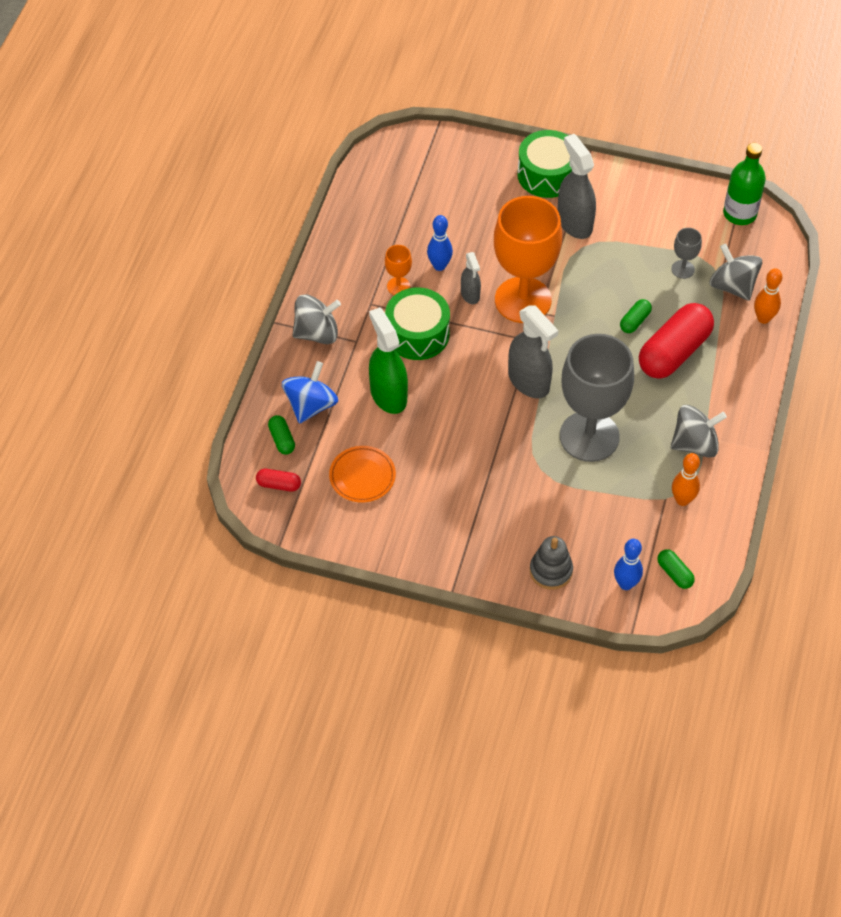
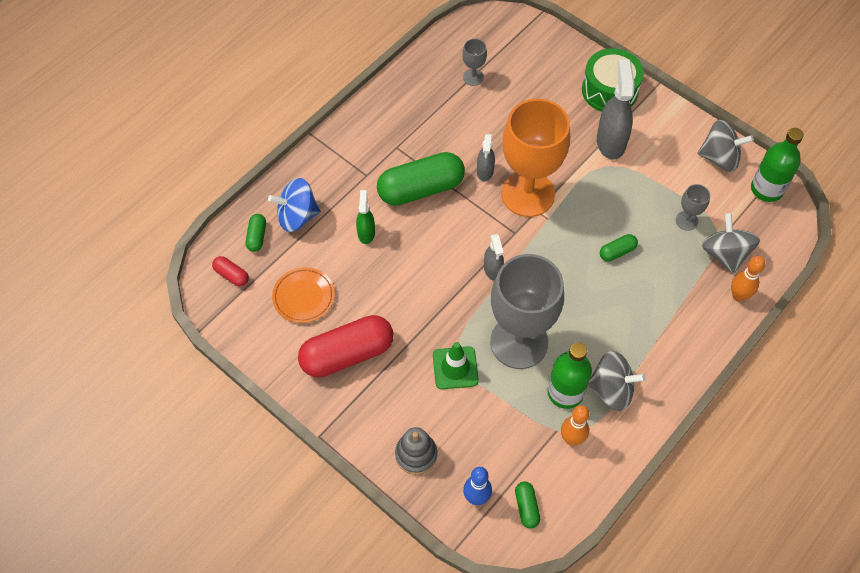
camera: 25 degrees right, 5 degrees up
(311, 405) = (297, 216): blue spinning top -> blue spinning top turned 150 degrees counterclockwise
(317, 333) = (338, 155): grey spinning top -> grey spinning top (719, 158)
(388, 395) = (366, 233): green spray bottle -> green spray bottle, size x0.56
(398, 286) = (428, 141): orange goblet -> none
(407, 209) = (473, 77): none -> grey goblet
(417, 334) = (421, 189): green drum -> green capsule
(439, 266) = (472, 136): blue bowling pin -> none
(529, 382) = (493, 270): grey spray bottle -> grey spray bottle, size x0.56
(543, 482) = (455, 368): none -> green traffic cone
(655, 463) = (565, 392): none -> green bottle
(674, 352) = (638, 294): red capsule -> red capsule (347, 354)

